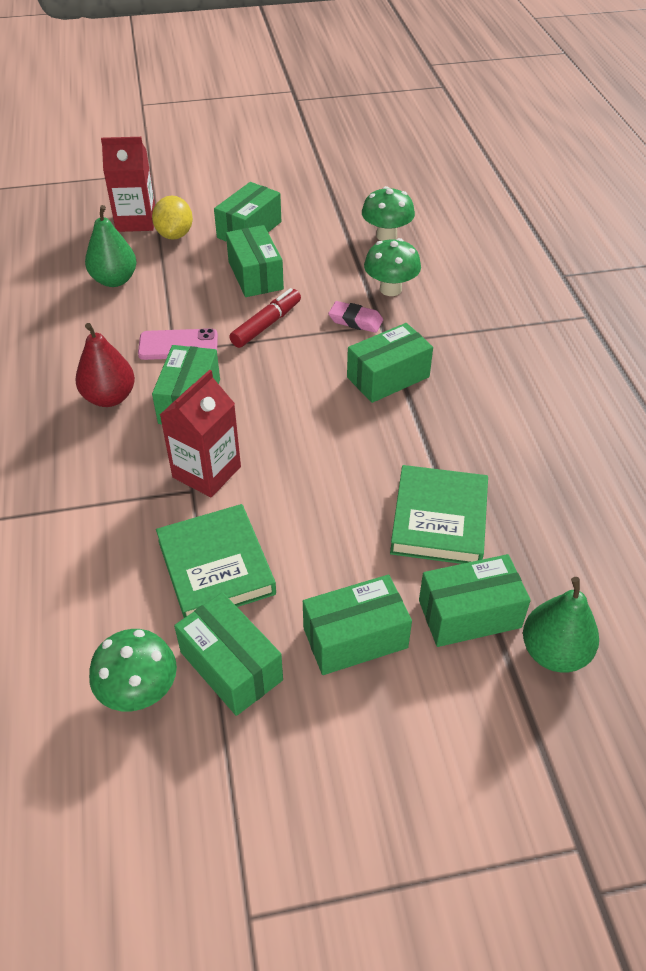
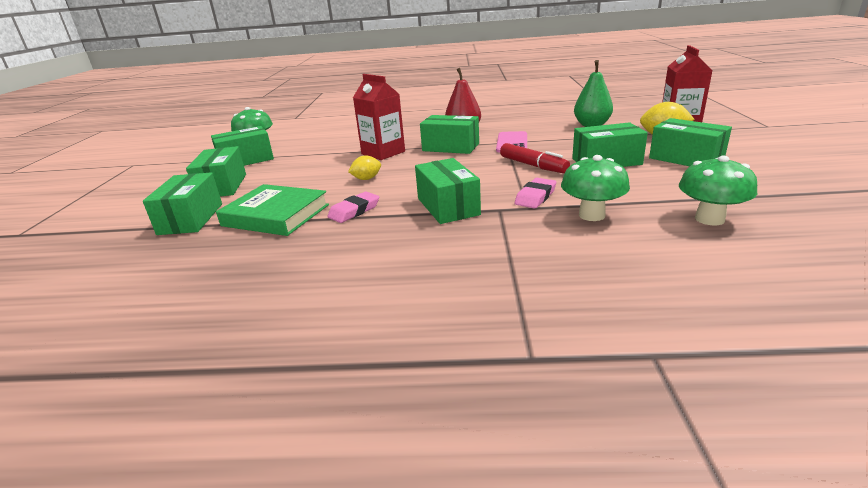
camera: 105 degrees right, 20 degrees down
(216, 567) = (309, 156): green book -> none
(314, 464) = (366, 179): none -> yellow lemon
(413, 449) = (354, 211): none -> pink eraser
(554, 652) = (122, 244): green pear -> none

